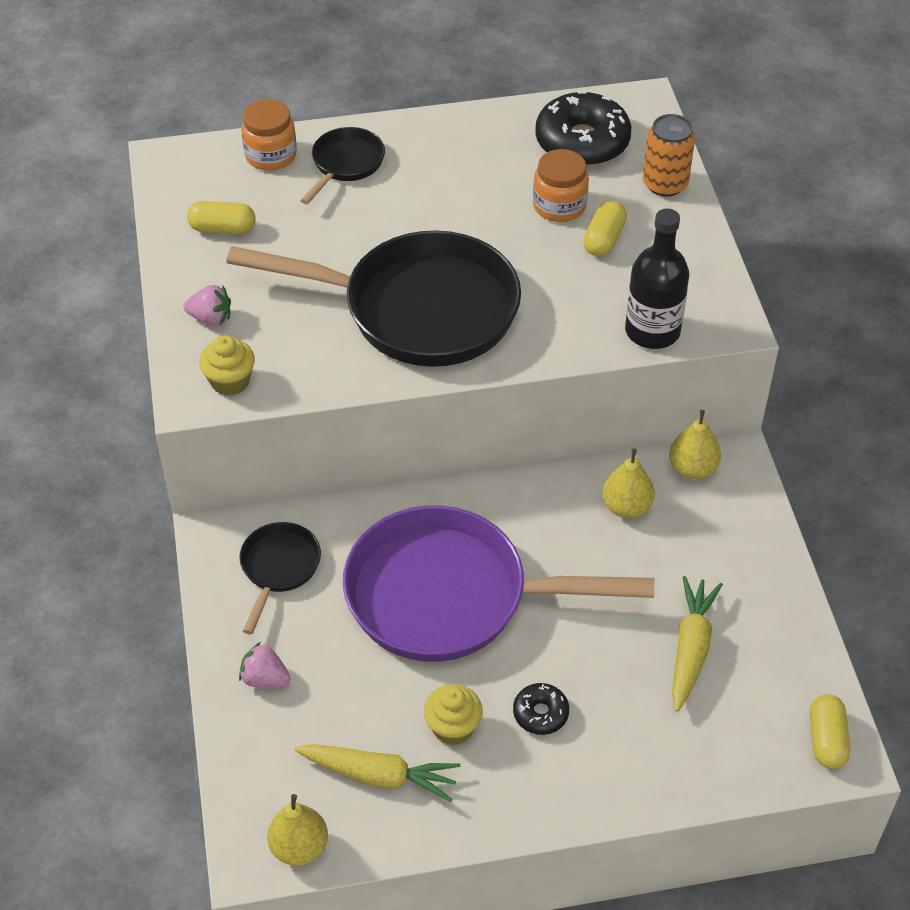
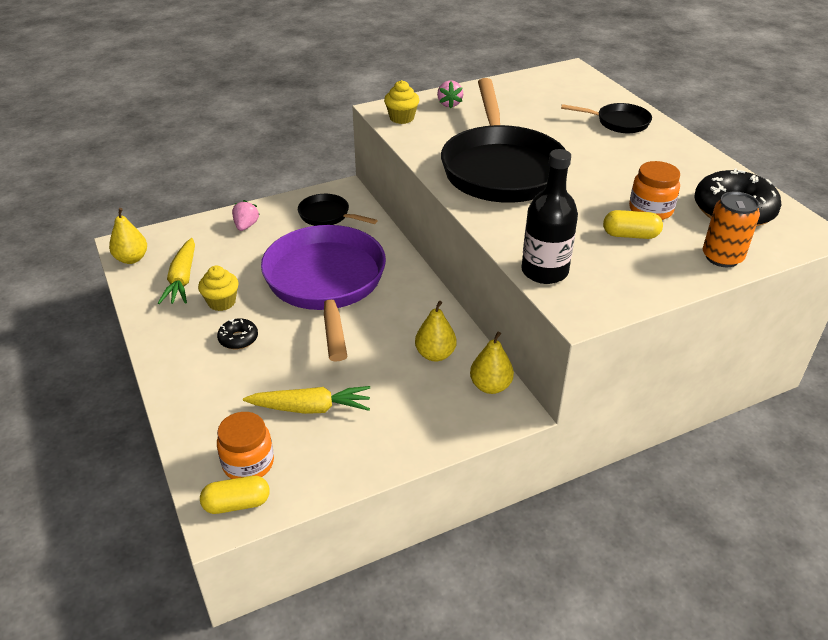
camera: 75 degrees right, 10 degrees down
(222, 228) = (526, 95): yellow capsule -> none
(271, 155) = (604, 98): orange jar -> orange jar (248, 463)
(279, 568) = (327, 215): black pan -> black pan turned 150 degrees counterclockwise

